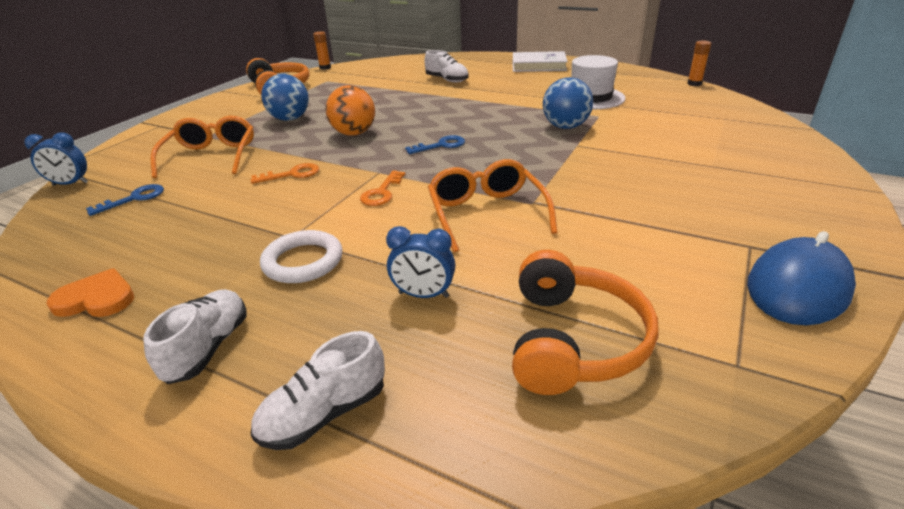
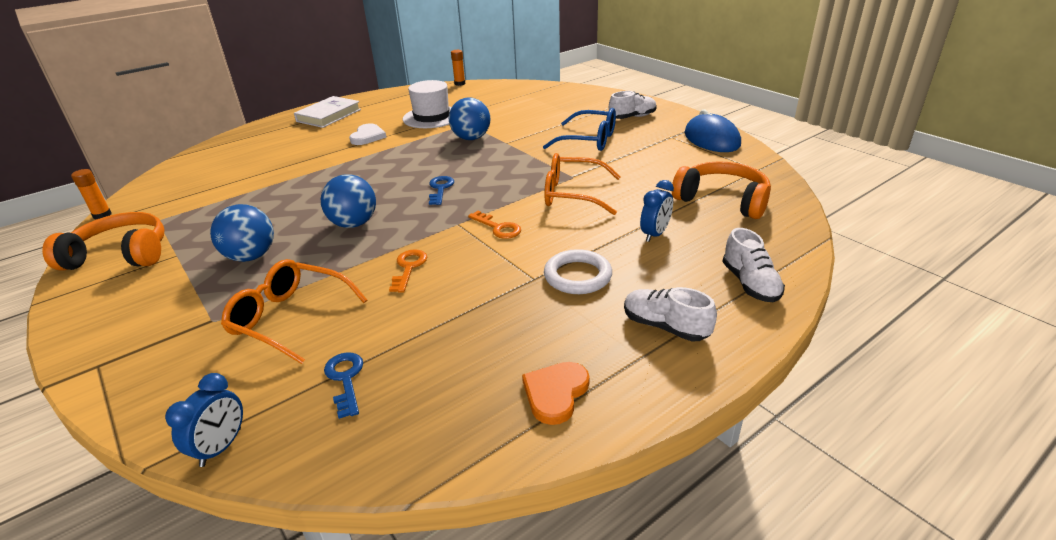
camera: 65 degrees left, 0 degrees up
(354, 133) = (353, 224): orange ball -> blue ball
(447, 80) = (289, 158): white shoe -> white shoe (632, 117)
(515, 89) = (367, 136): none -> white heart
(646, 187) = (588, 140): none -> blue glasses

